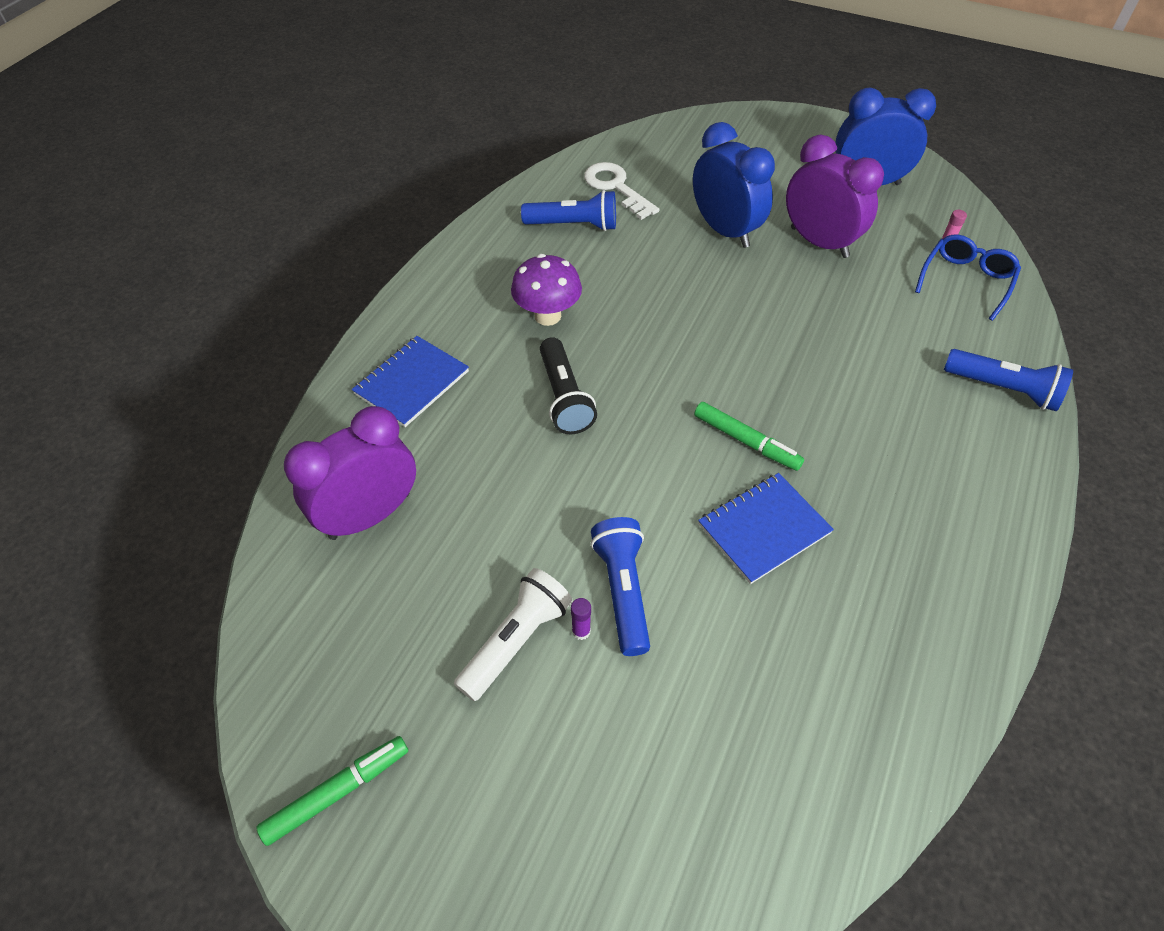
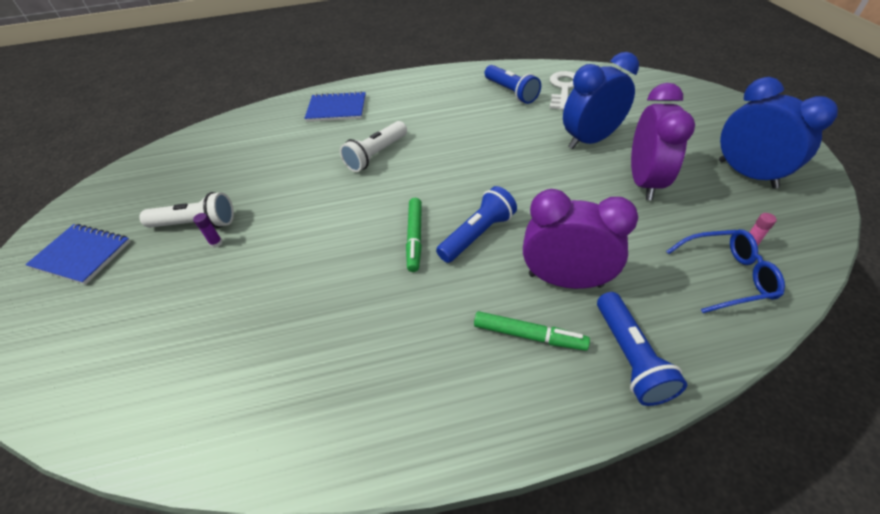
camera: 55 degrees right, 5 degrees down
(337, 792) = (81, 215): green marker -> green marker (529, 335)
(370, 515) = (243, 141): purple clock -> purple clock (565, 280)
(547, 316) = (430, 120): purple mushroom -> none
(564, 397) = (376, 155): black flashlight -> white flashlight
(623, 591) = (254, 244): blue flashlight -> blue flashlight (477, 234)
(725, 231) = (590, 140): blue clock -> blue clock turned 135 degrees counterclockwise
(763, 529) = (348, 281): blue notebook -> blue notebook (82, 255)

